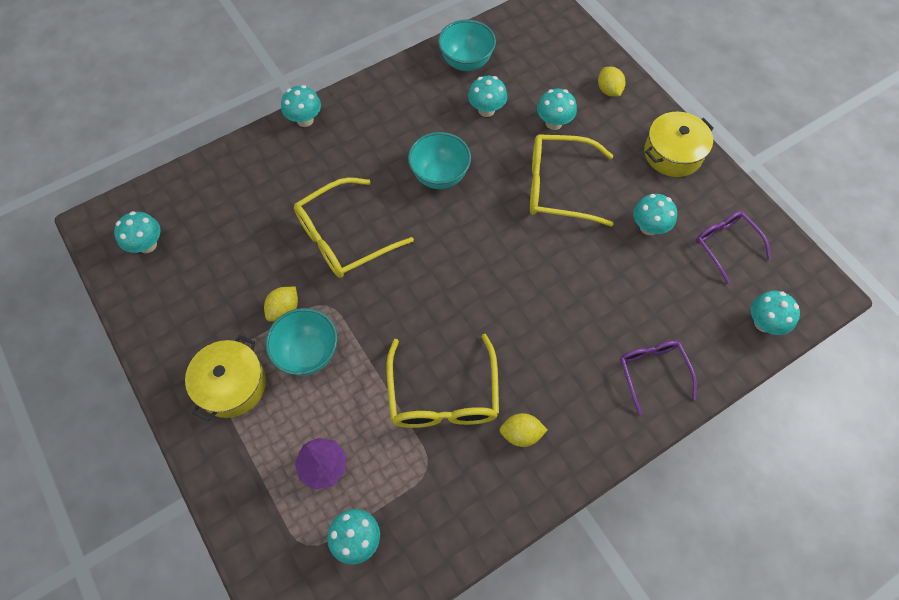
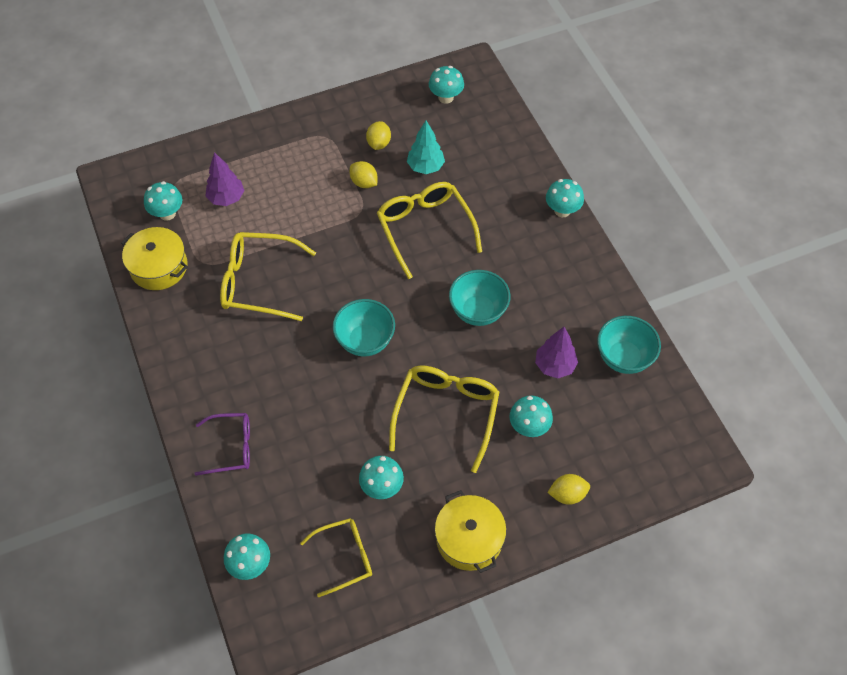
camera: 100 degrees right, 5 degrees down
(232, 385) = (308, 147): yellow pot -> yellow pot (159, 267)
(256, 250) = (425, 167): none -> turquoise tree
(308, 353) = (321, 195): turquoise bowl -> turquoise bowl (365, 341)
(486, 110) = (554, 366): turquoise mushroom -> purple tree
(521, 434) = (209, 332): yellow lemon -> yellow lemon (379, 143)
(725, 245) = (344, 557): purple glasses -> yellow glasses

